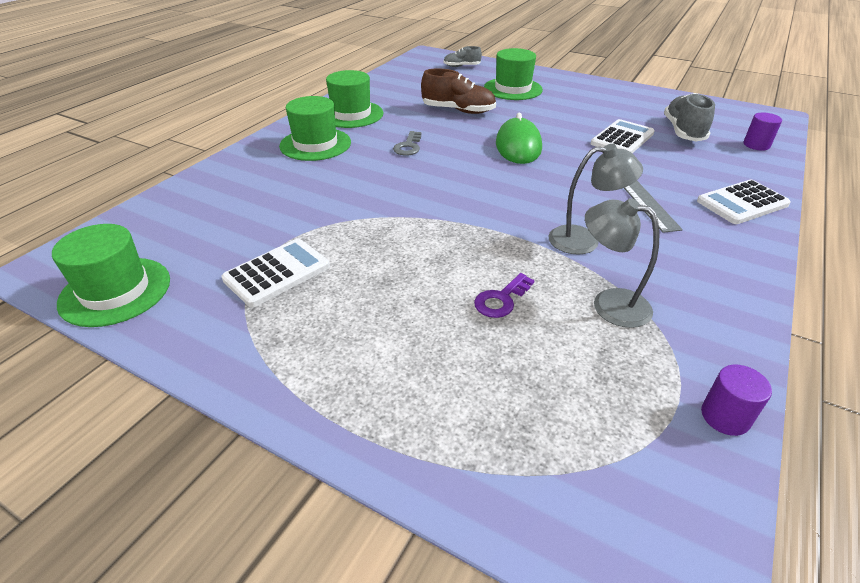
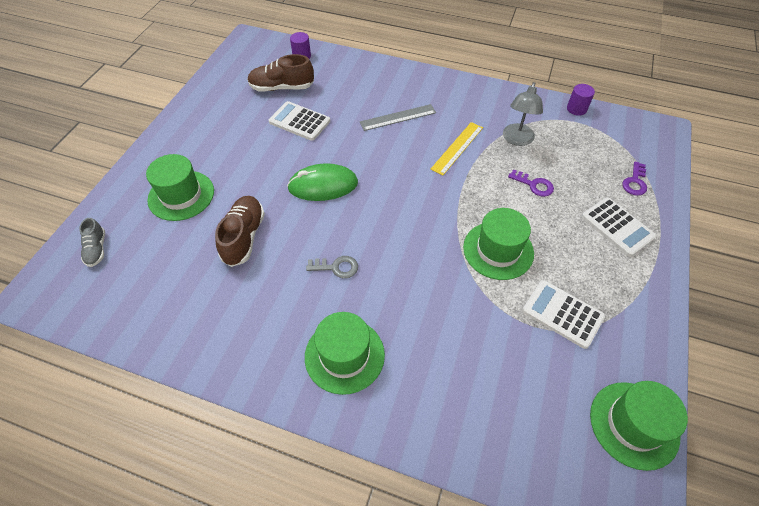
camera: 100 degrees left, 15 degrees up
(351, 114) = (259, 340): green hat -> green hat (498, 250)
(493, 444) = (635, 182): none -> purple key
(584, 240) = (457, 148): grey lamp -> yellow ruler
(683, 131) = (282, 87): grey shoe -> brown shoe
(742, 203) = (389, 76): white calculator -> white calculator (617, 227)

